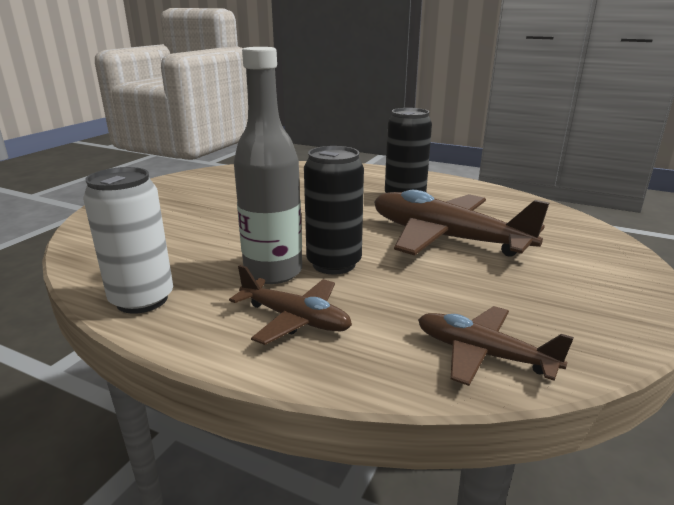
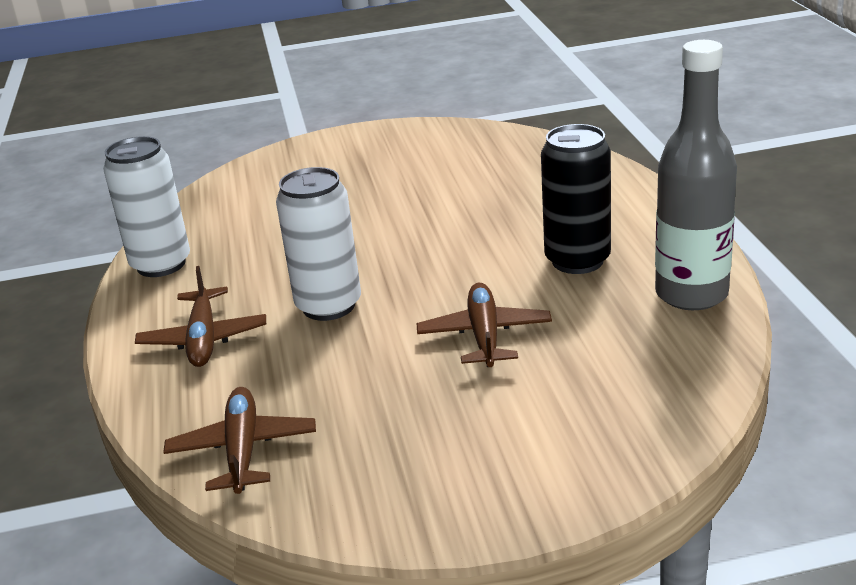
camera: 55 degrees right, 5 degrees up
(273, 272) = (273, 288): grey bottle -> grey bottle (691, 294)
(334, 264) = (328, 306): black can -> white can
(445, 238) = (484, 335): brown plane -> brown plane, size x0.56

